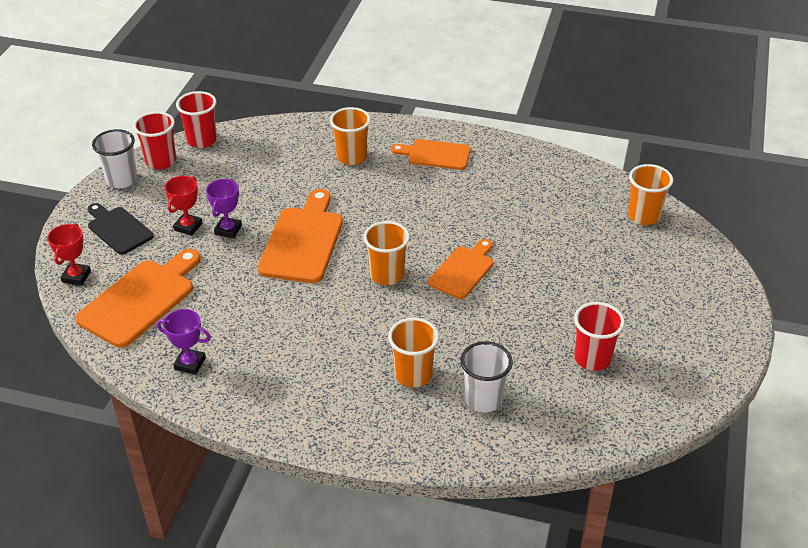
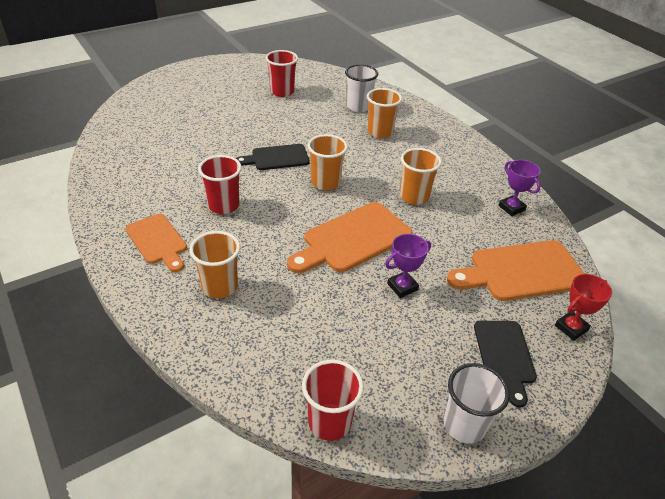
camera: 140 degrees left, 0 degrees up
(161, 161) = (401, 422): red cup -> red cup (224, 206)
(188, 227) = (435, 313): red trophy -> none
(463, 270) = (277, 158): orange cutting board -> black cutting board
(643, 216) = (128, 121): orange cup -> orange cup (414, 197)

